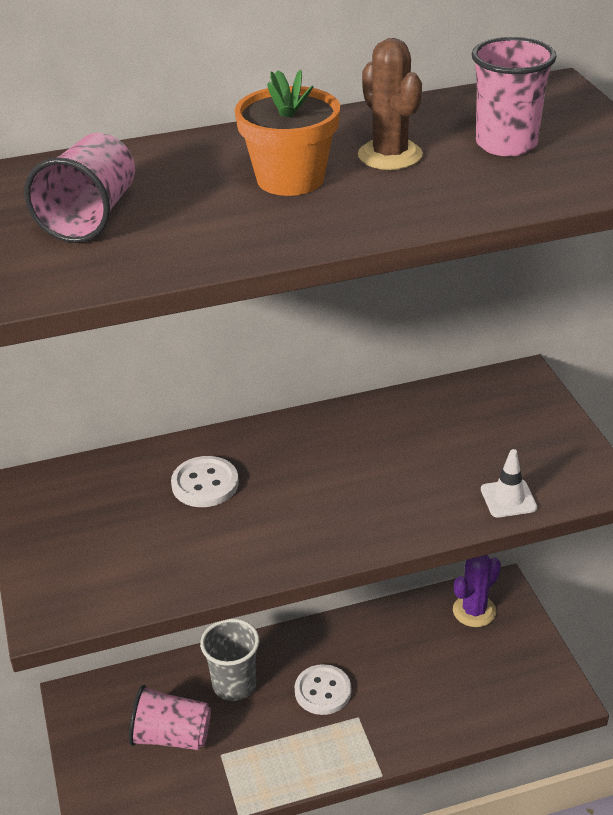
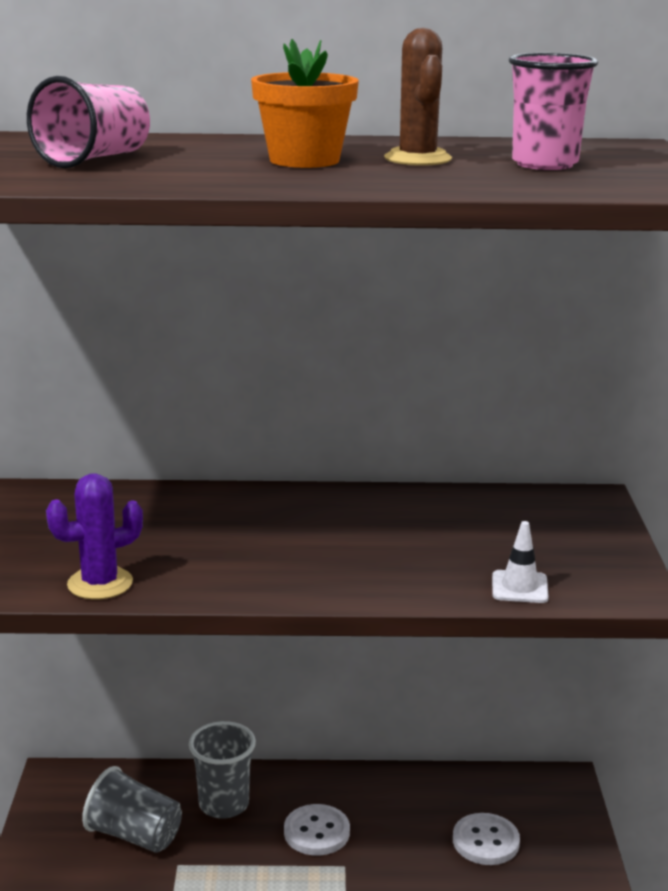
camera: 15 degrees right, 15 degrees down
(171, 736) = (134, 835): pink cup -> grey cup
(205, 484) = (203, 521): white button -> white button (485, 841)
(474, 611) = (523, 796): purple cactus -> purple cactus (100, 584)

